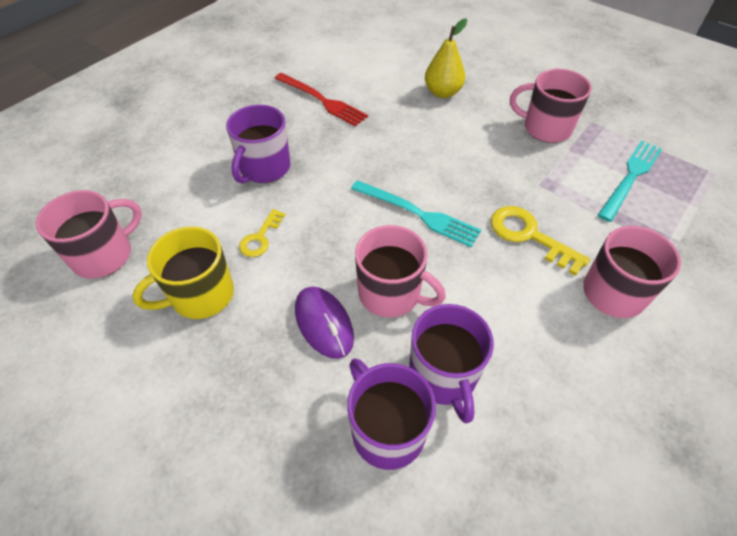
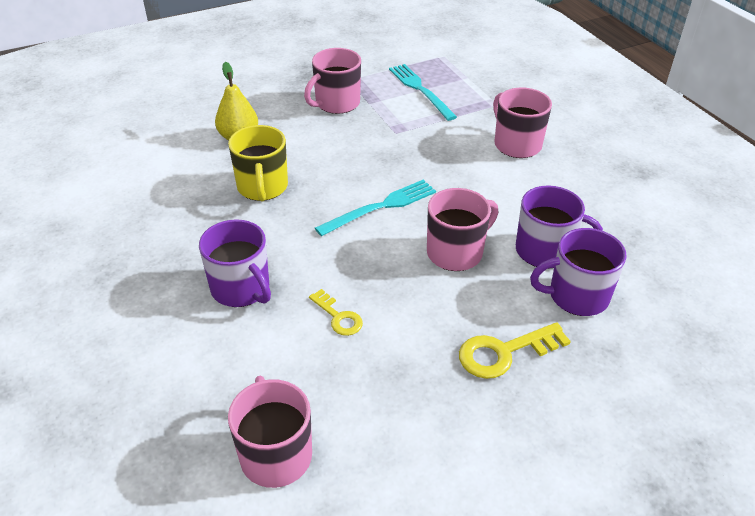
camera: 65 degrees left, 10 degrees down
(201, 295) = (384, 379): yellow mug -> yellow mug (262, 187)
(321, 100) = (172, 216): red fork -> none
(324, 323) = (464, 301): purple mouse -> none
(529, 236) = (444, 159): yellow key -> yellow key (505, 352)

